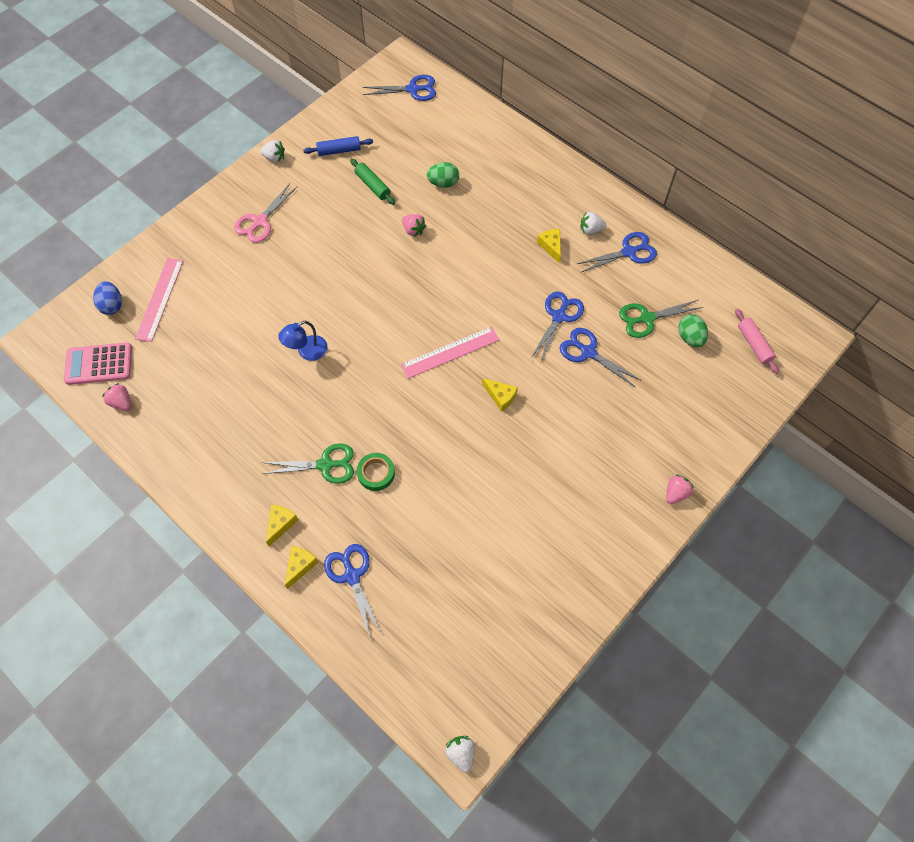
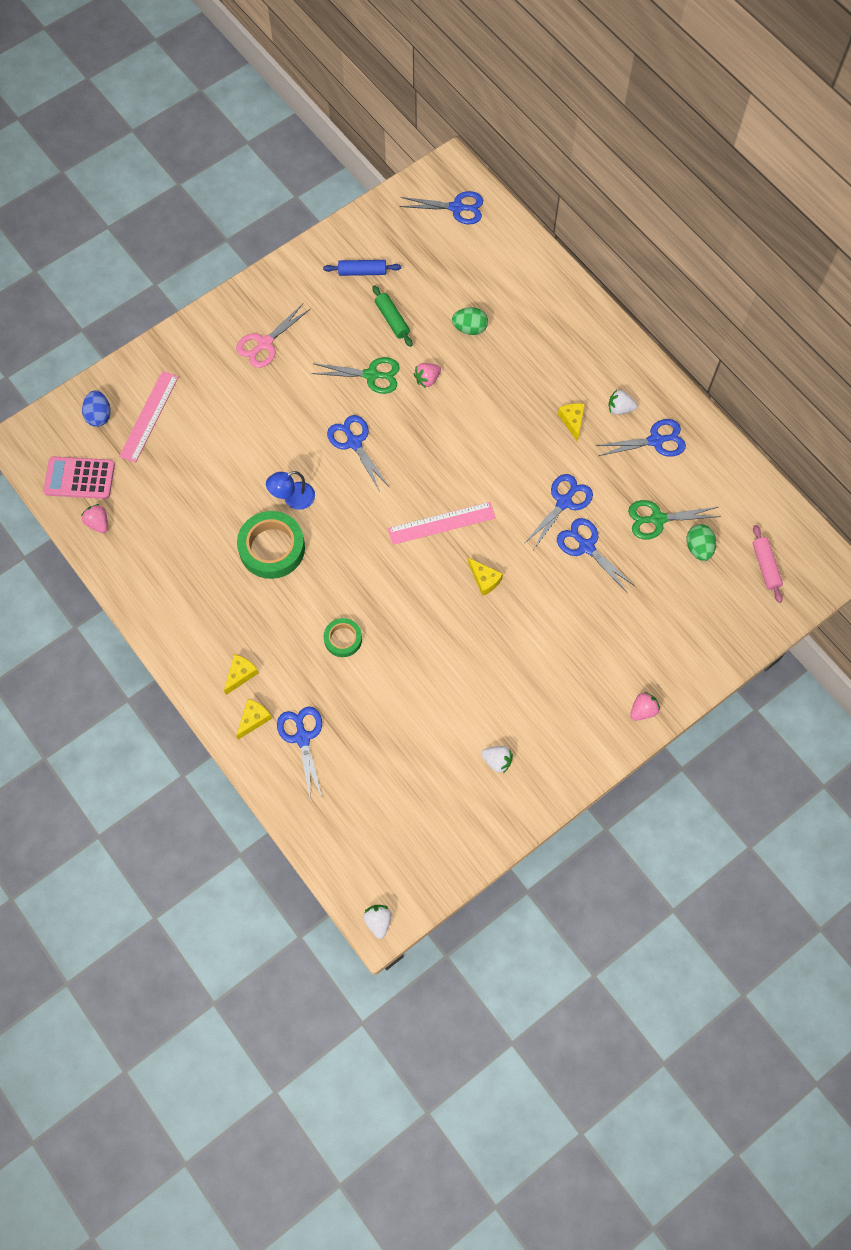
camera: 10 degrees right, 5 degrees up
(274, 158) = (290, 270): white strawberry -> white strawberry (497, 761)
(294, 399) = (272, 548): none -> green tape
(325, 465) = (293, 622): green scissors -> green scissors (371, 375)
(356, 294) = (354, 442): none -> blue scissors
(413, 230) = (427, 379): pink strawberry -> pink strawberry turned 90 degrees clockwise

